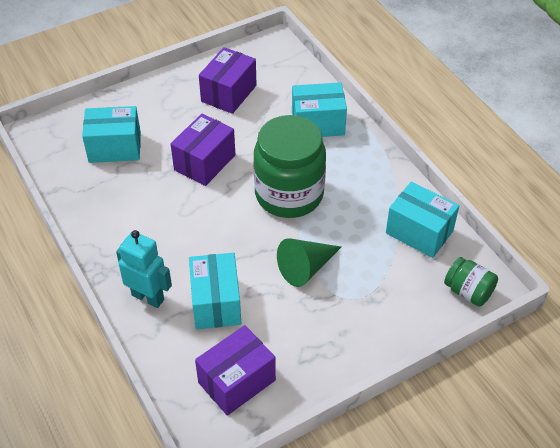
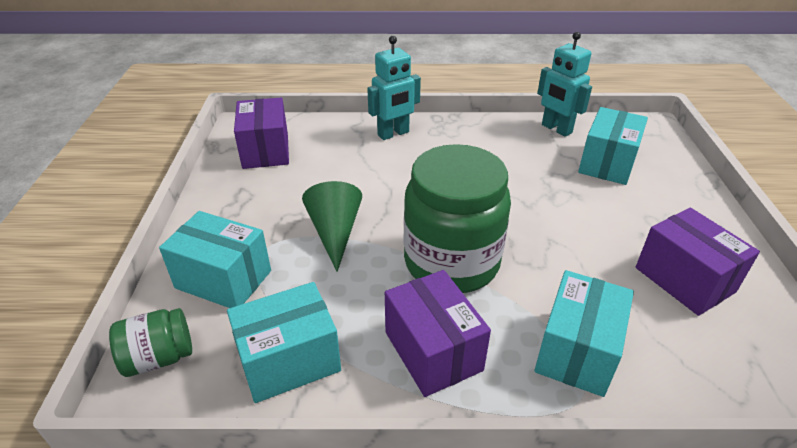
camera: 120 degrees right, 10 degrees down
(74, 189) = (556, 129): none -> turquoise robot
(205, 162) = (549, 215): purple box -> purple box (433, 351)
(216, 303) = (352, 164): turquoise box -> turquoise box (223, 279)

